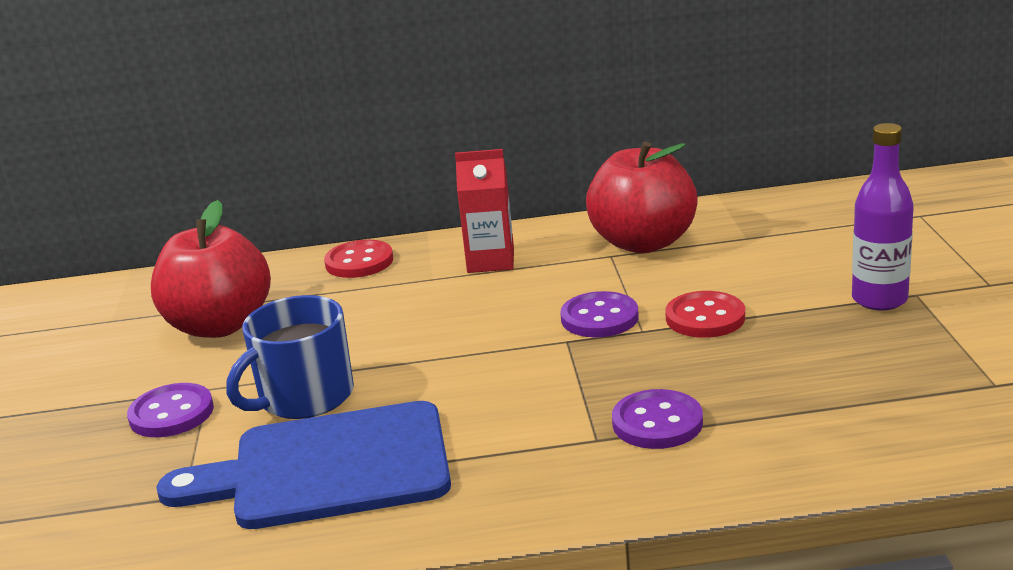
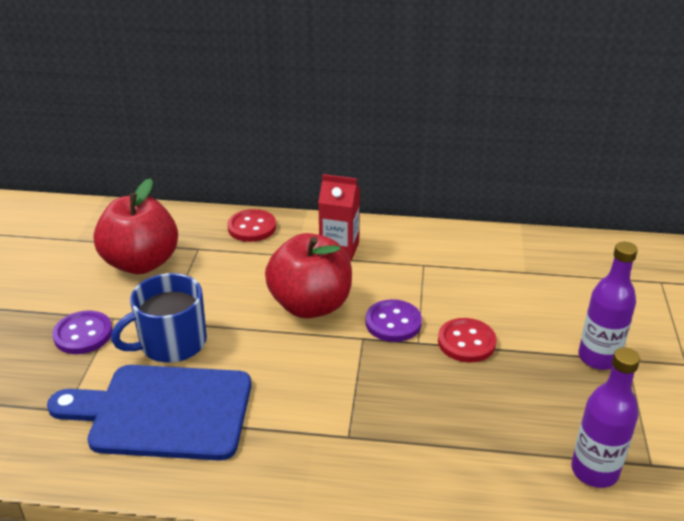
camera: 10 degrees right, 10 degrees up
(643, 243) = (450, 258): red apple -> red apple (310, 305)
(657, 423) = (395, 433): purple button -> none
(929, 405) = (594, 471): none -> purple bottle

